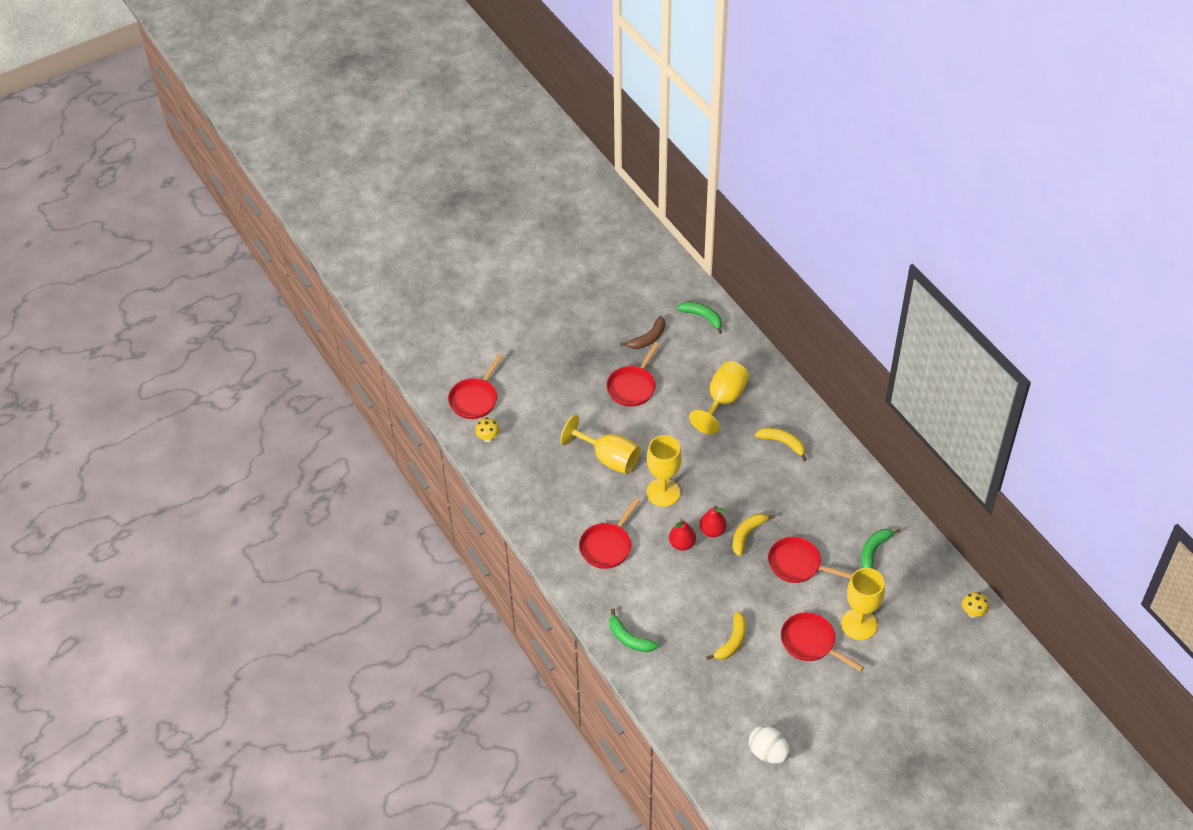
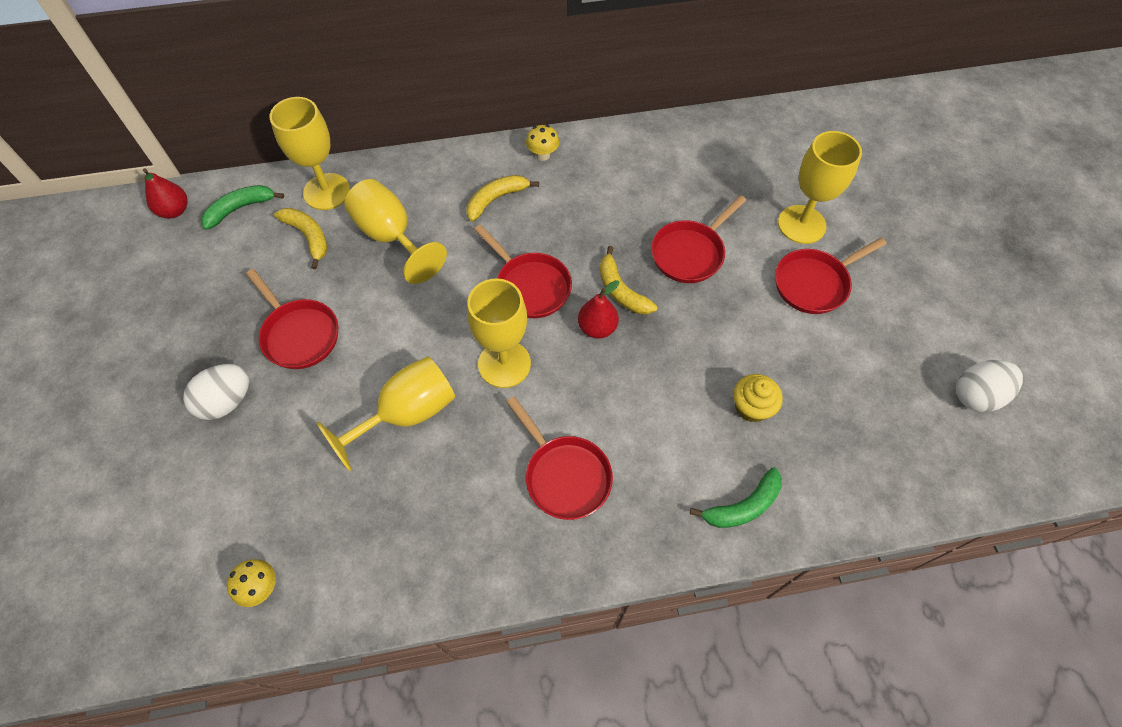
camera: 70 degrees left, 10 degrees up
(475, 399) = (168, 580): red pan -> red pan (530, 286)
(576, 375) = (227, 401): none -> white egg
(648, 338) = (228, 284): brown banana -> none
(682, 544) = (603, 373): red pear -> red pear (174, 211)
(696, 627) = (751, 407): none -> yellow cupcake
(732, 641) = (787, 372): yellow banana -> yellow banana (308, 237)
(739, 353) = (327, 192): none -> yellow goblet
(874, 551) = (699, 171): green banana -> none
(973, 612) = (817, 118): yellow mushroom -> yellow mushroom (543, 155)

